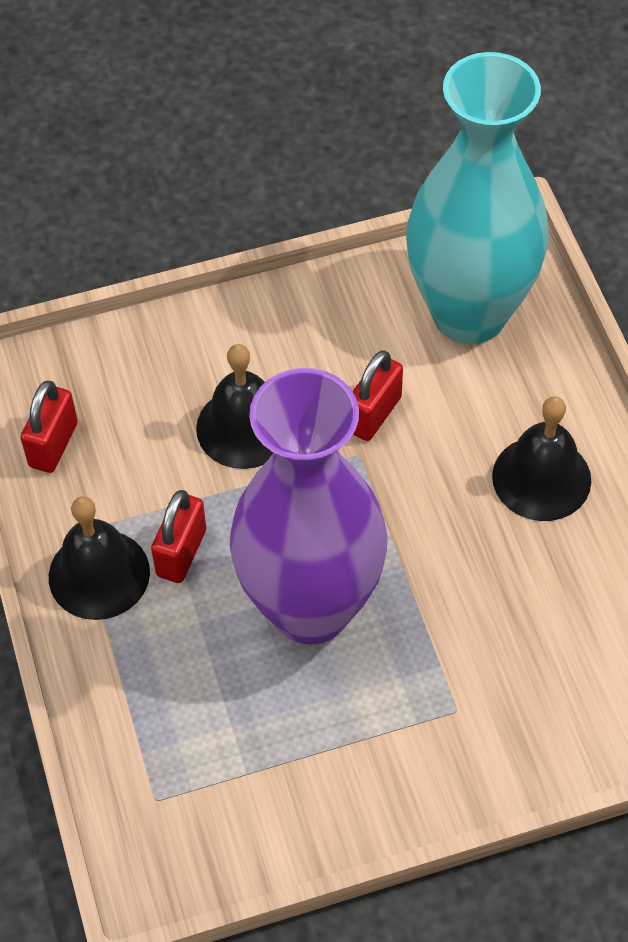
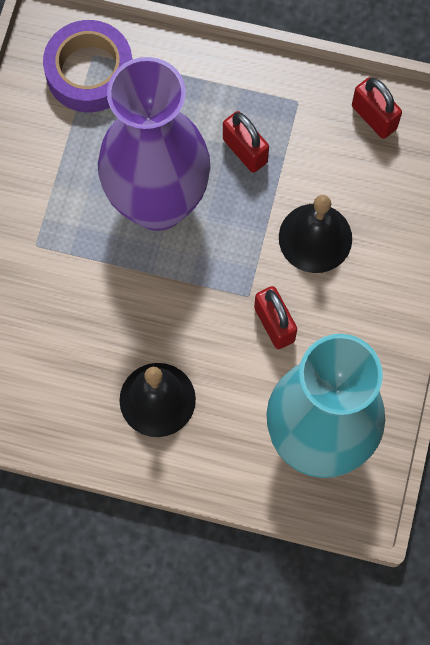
camera: 120 degrees right, 15 degrees up
(99, 574) = (260, 97): black bell -> none
(183, 789) = (89, 72): none -> purple tape

